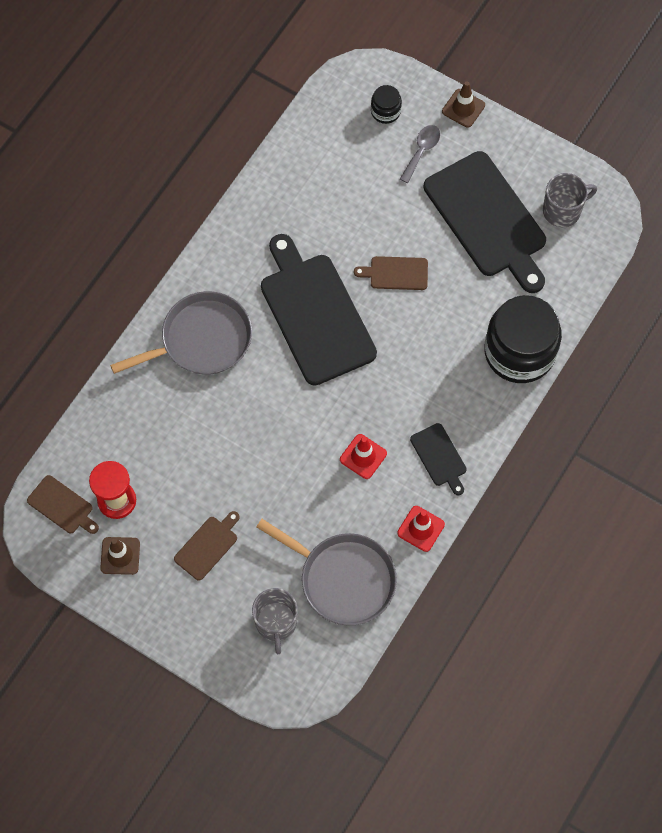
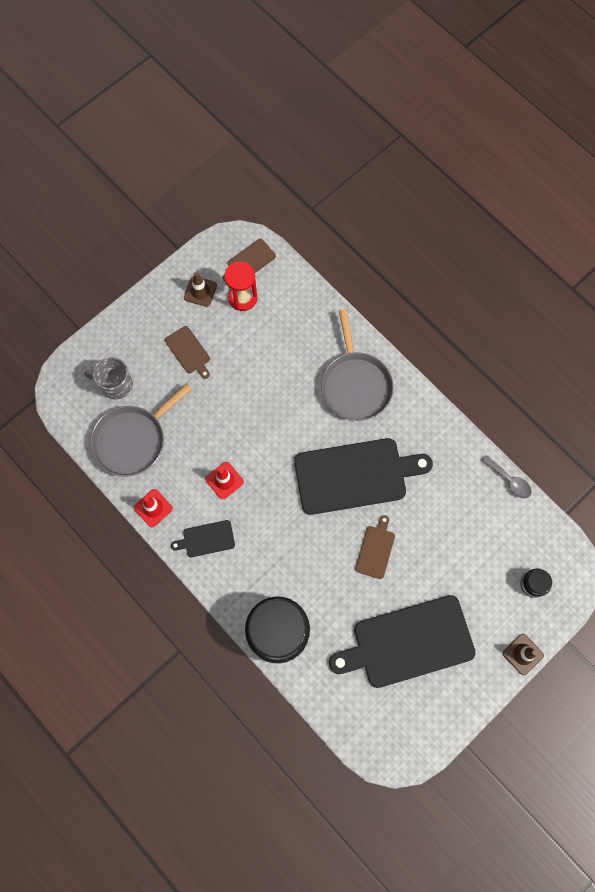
camera: 105 degrees right, 5 degrees up
(421, 151) = (487, 604): grey spoon -> grey spoon (509, 480)
(563, 210) = (401, 713): grey mug -> none

